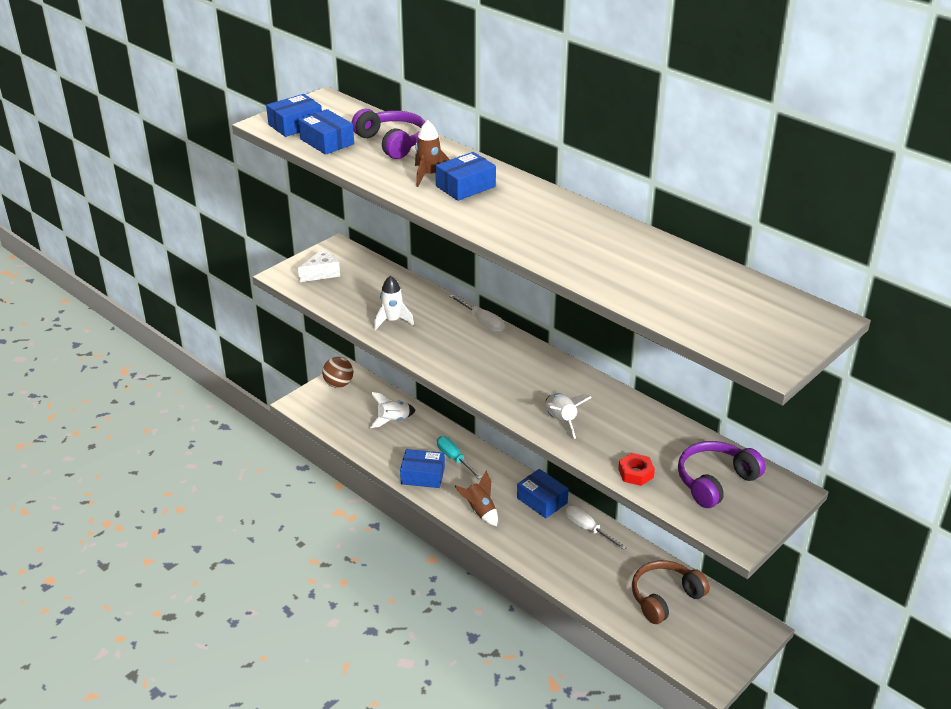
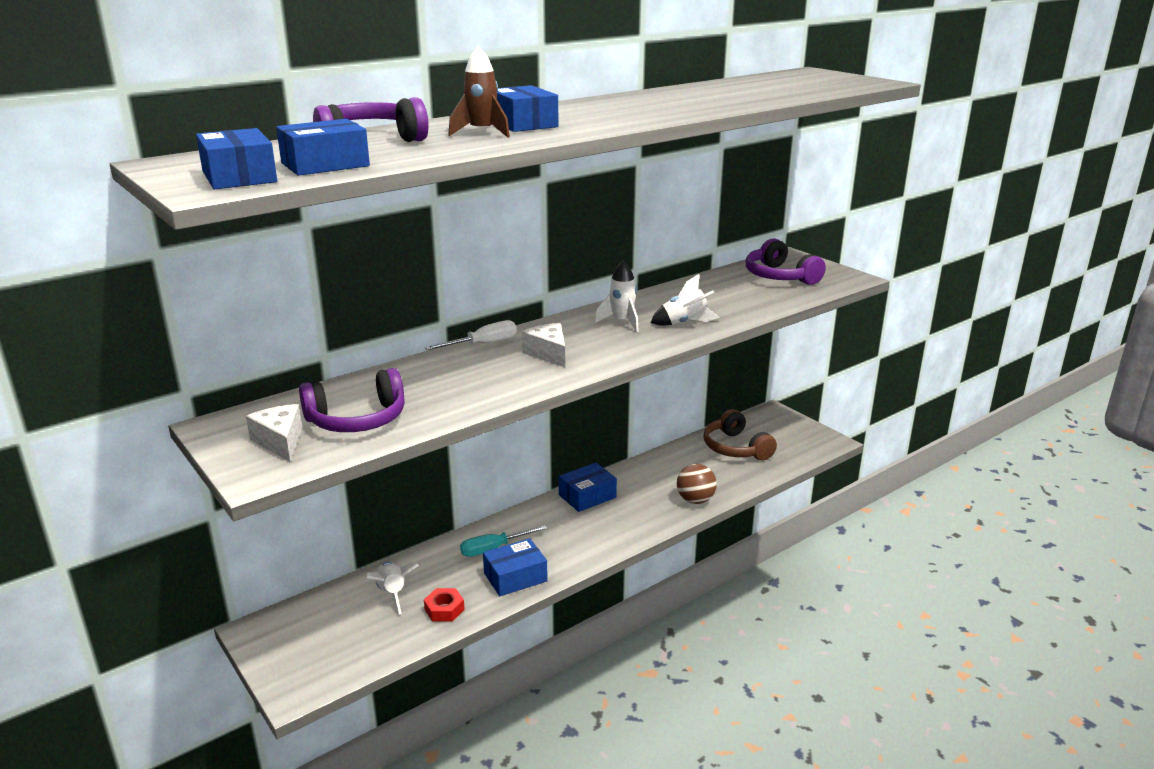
camera: 80 degrees left, 10 degrees down
(338, 384) = (275, 642): brown ball -> brown ball (695, 500)
(353, 293) = (357, 419): none -> purple headphones
(392, 321) = (447, 396): white rocket -> white rocket (621, 322)
(423, 475) = (515, 577): blue box -> blue box turned 45 degrees clockwise
(474, 354) = (548, 353): none -> white cheese
(480, 511) = (593, 540): brown rocket -> none
(588, 529) = (637, 475): white screwdriver -> none
(636, 473) = (769, 302): red nut -> red nut (444, 609)

